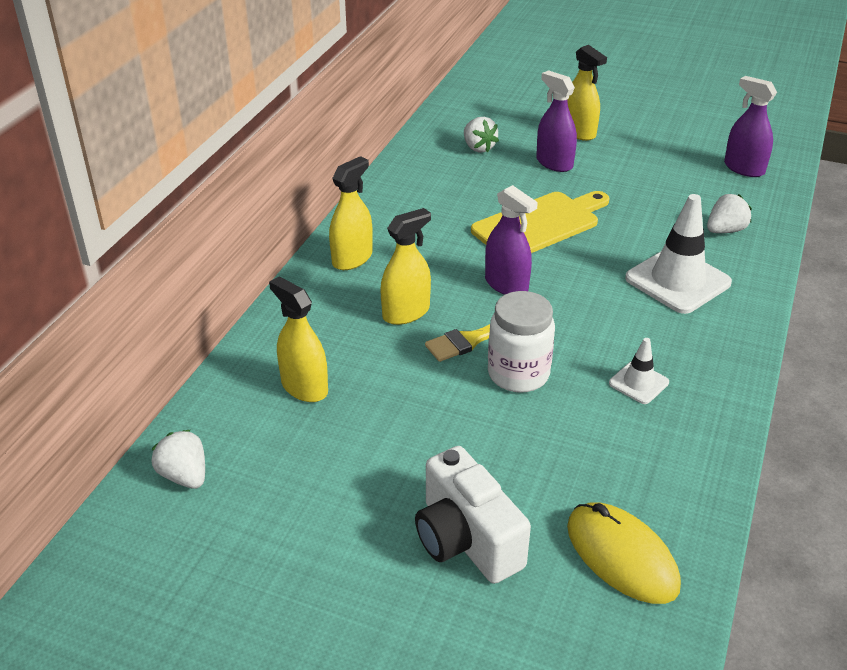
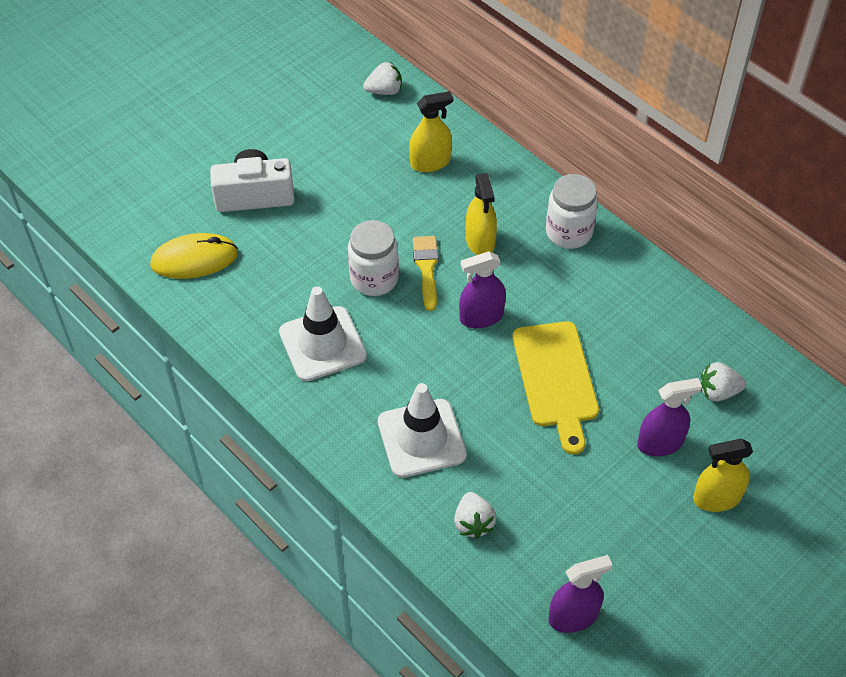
camera: 115 degrees right, 15 degrees up
(352, 258) = (568, 232): yellow spray bottle -> white jar
(638, 383) = (322, 344): white traffic cone -> white traffic cone, size x1.95

